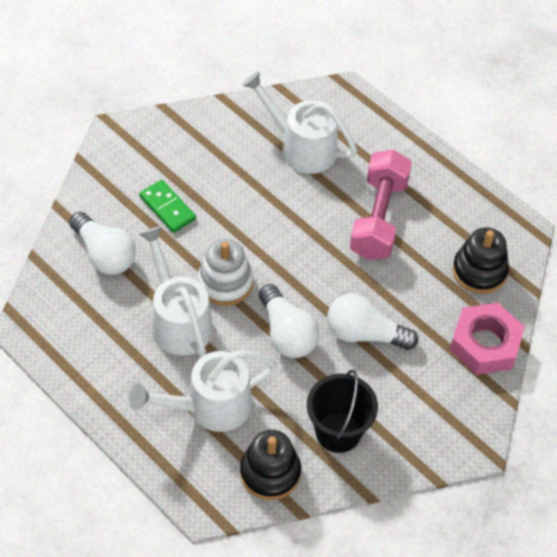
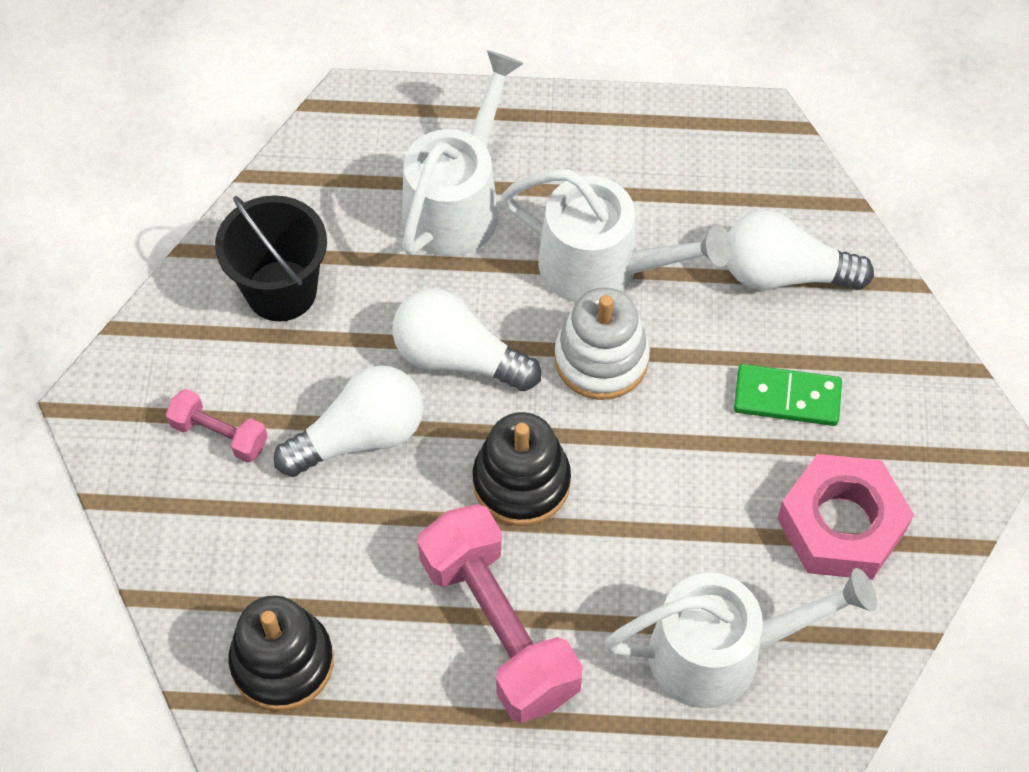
camera: 140 degrees right, 5 degrees up
(270, 473) = (317, 188): black stacking toy -> black stacking toy (521, 482)
(428, 385) = (219, 435): none -> pink dumbbell
(485, 344) = (188, 552): pink nut -> pink nut (841, 525)

